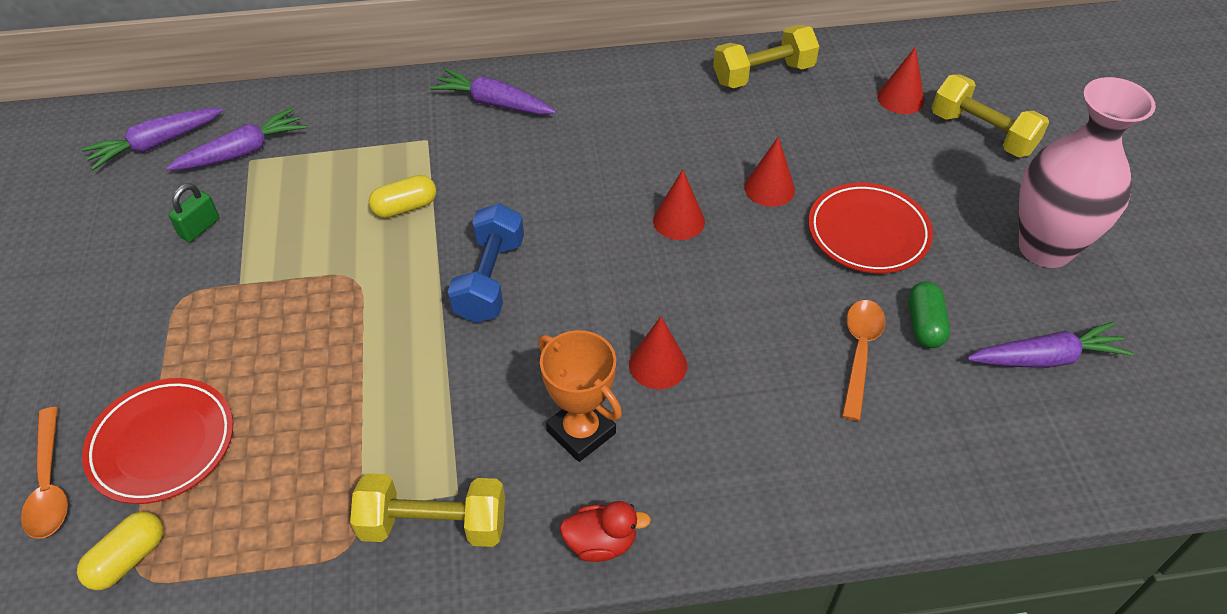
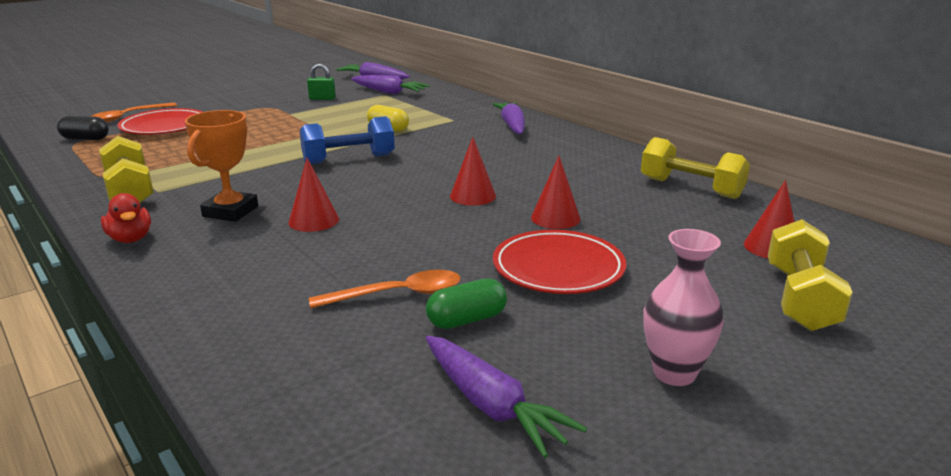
camera: 60 degrees right, 25 degrees down
(128, 559) = (85, 139): yellow capsule -> black capsule
(1045, 248) = (674, 373): pink vase -> pink vase, size x0.58

